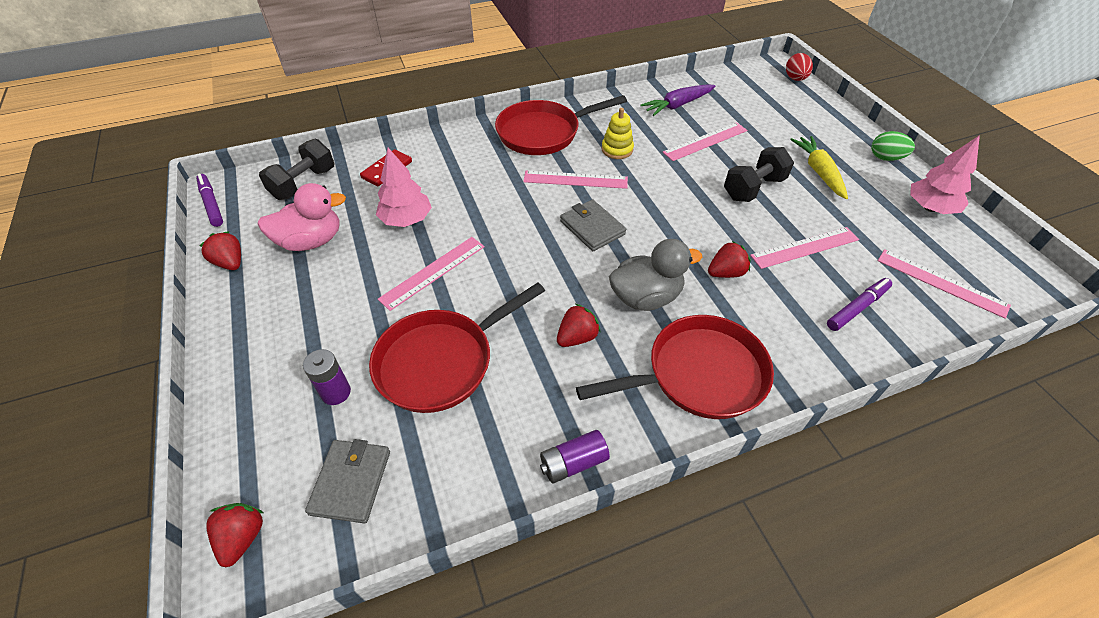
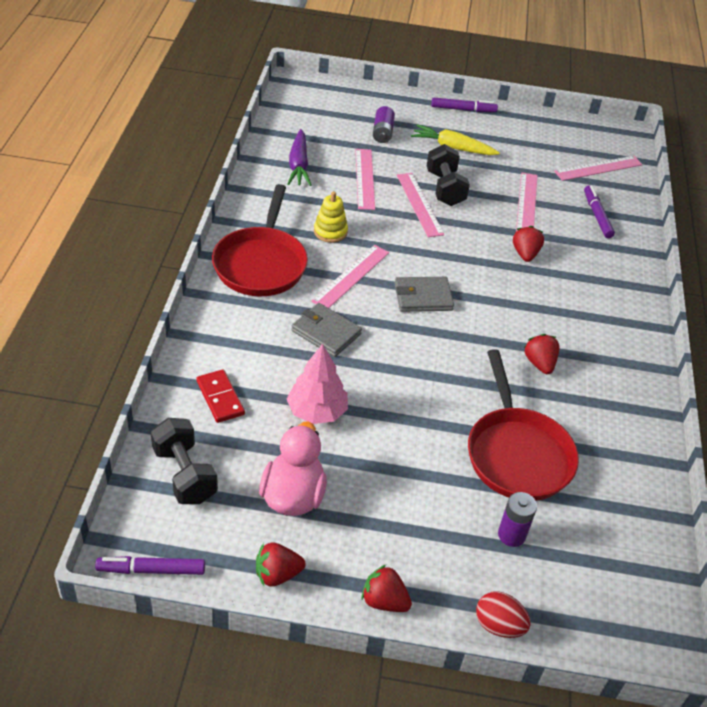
camera: 65 degrees left, 5 degrees down
(243, 537) = (627, 637): red strawberry -> red strawberry (384, 601)
(351, 482) = (607, 552): grey wallet -> grey wallet (326, 332)
(433, 272) = (406, 420): pink ruler -> pink ruler (419, 204)
(573, 463) = (650, 418): purple battery -> purple battery (382, 132)
(646, 297) = (522, 307): grey duck -> none
(698, 375) = (610, 319): red pan -> none
(795, 79) = (324, 85): red egg -> red egg (498, 625)
(885, 158) = (463, 109): green egg -> purple marker
(930, 208) = (529, 126): pink tree -> none

